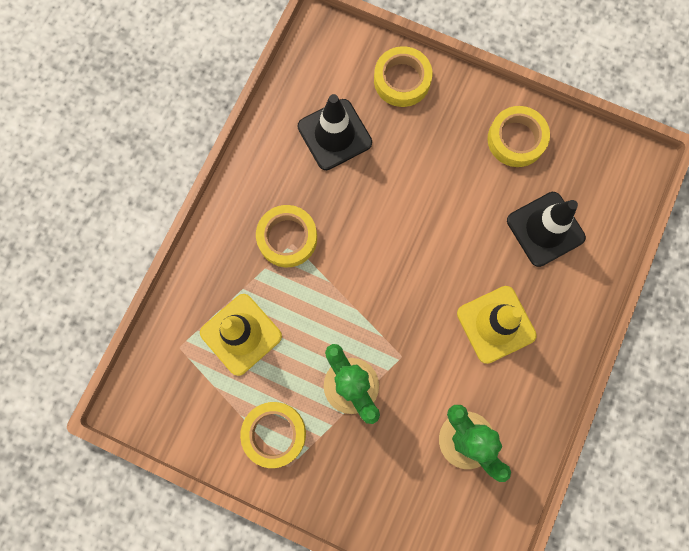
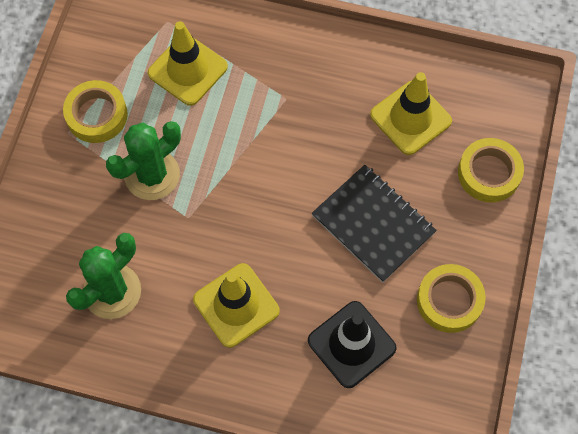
camera: 80 degrees right, 10 degrees down
(287, 238) = (291, 93): yellow tape -> none
(334, 135) = (410, 118): black traffic cone -> yellow traffic cone
(435, 189) = (373, 224): none -> black notebook

